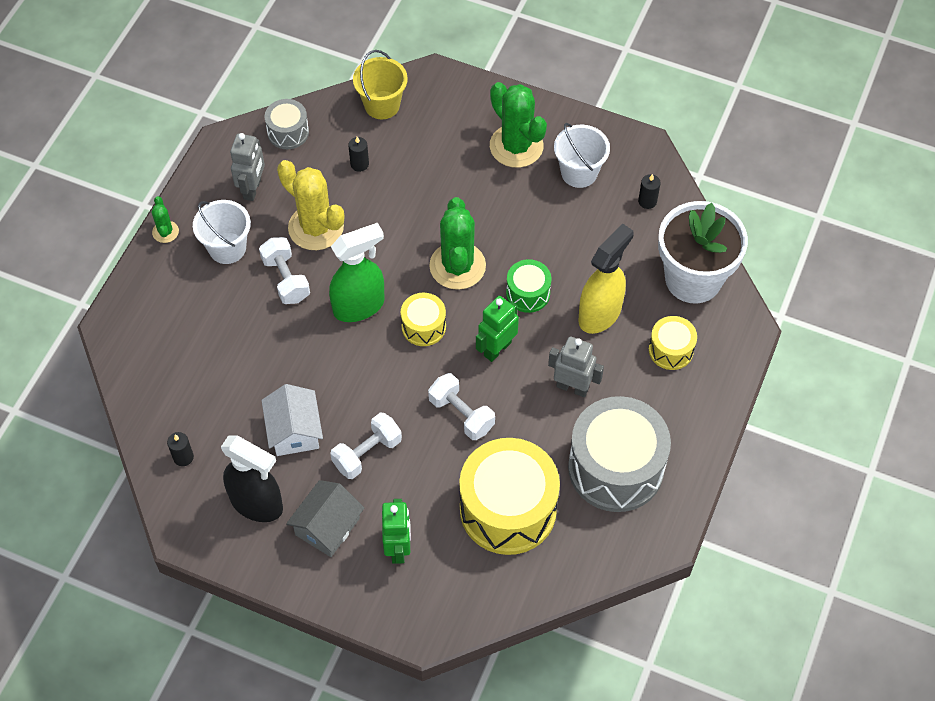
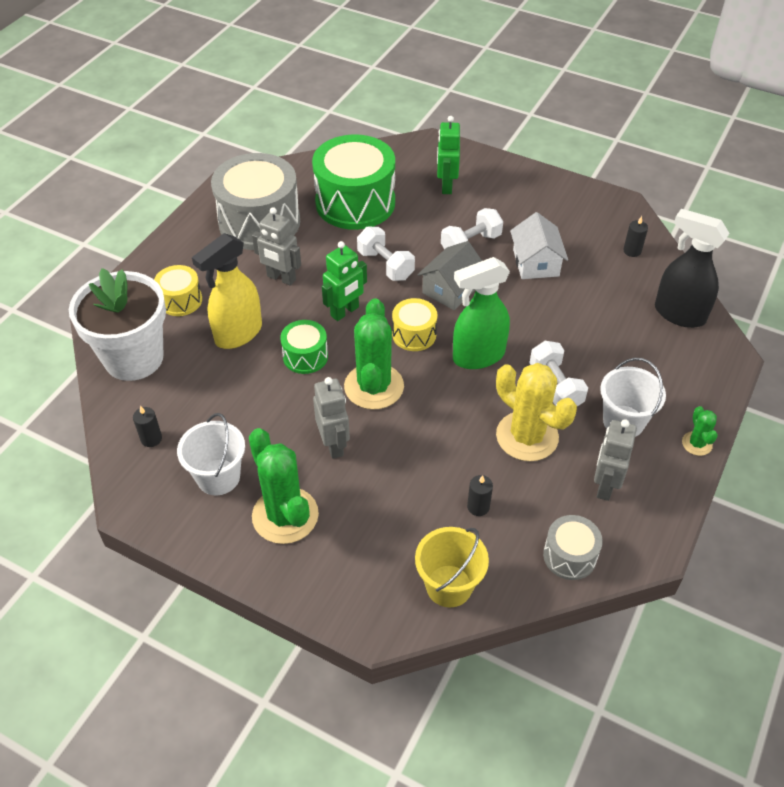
camera: 175 degrees left, 10 degrees down
(257, 504) = (563, 218): black spray bottle -> black spray bottle (679, 314)
(327, 526) = (503, 201): grey house -> grey house (451, 289)
(486, 207) = (334, 444): none -> grey robot
(508, 509) = (355, 203): yellow drum -> green drum

